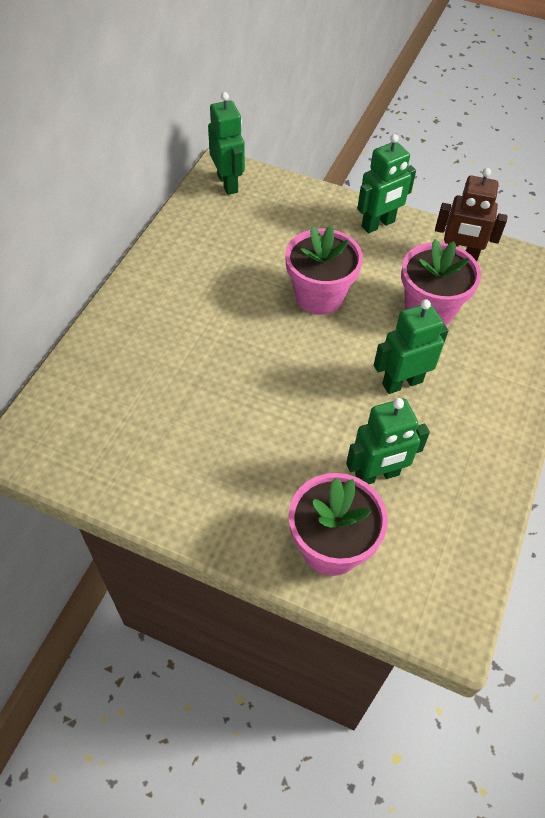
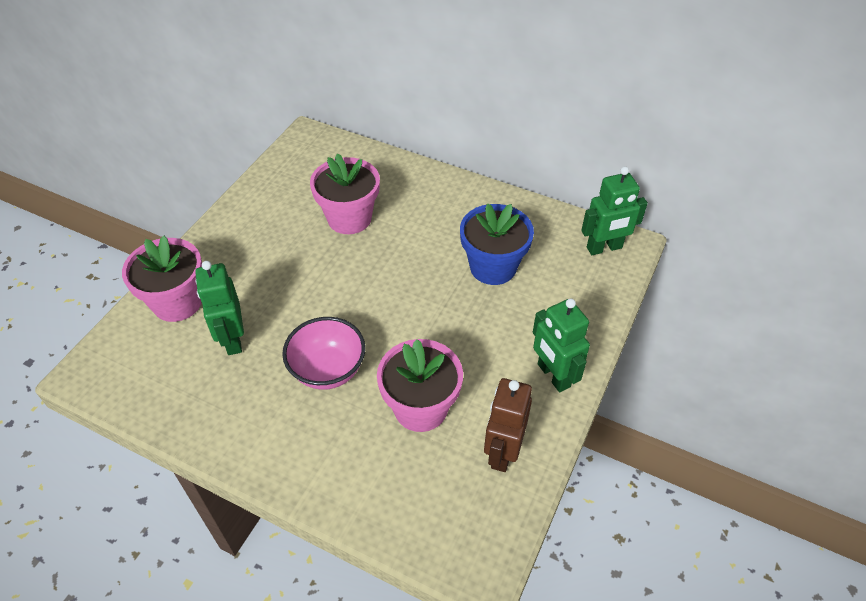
camera: 95 degrees right, 5 degrees down
(256, 260) = (493, 267): none -> blue flower pot
(319, 296) = (443, 313): pink flower pot -> pink flower pot (349, 218)
(402, 382) = (328, 370): green robot -> pink bowl

